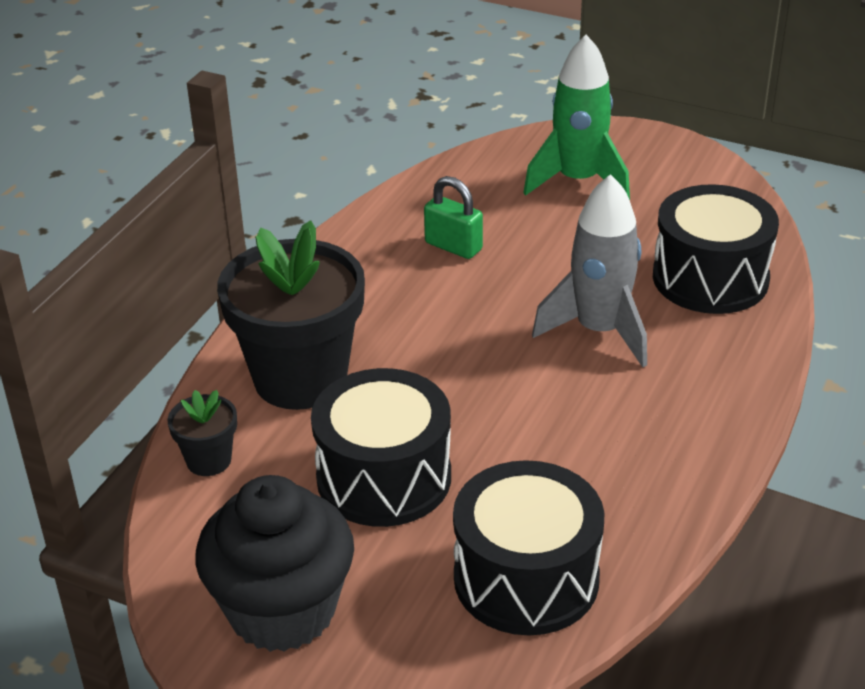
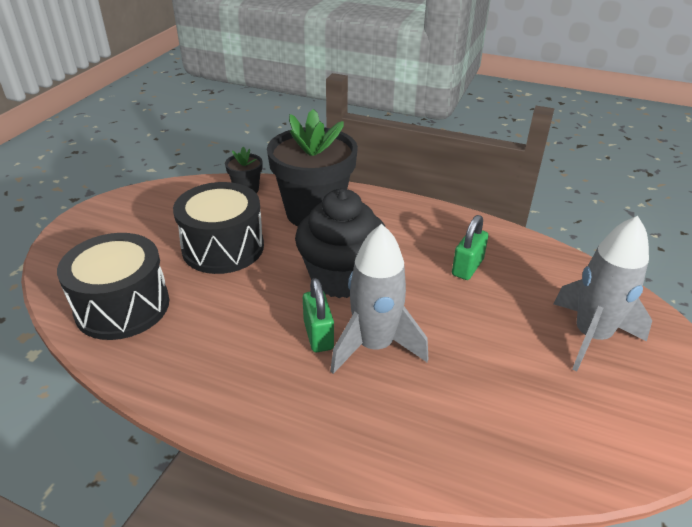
camera: 85 degrees right, 0 degrees up
(282, 610) = (130, 220): black cupcake -> black cupcake (341, 278)
(578, 181) = (591, 336): green rocket -> grey rocket
(582, 376) = (318, 335): none -> green padlock
(710, 278) = (465, 426): black drum -> none

